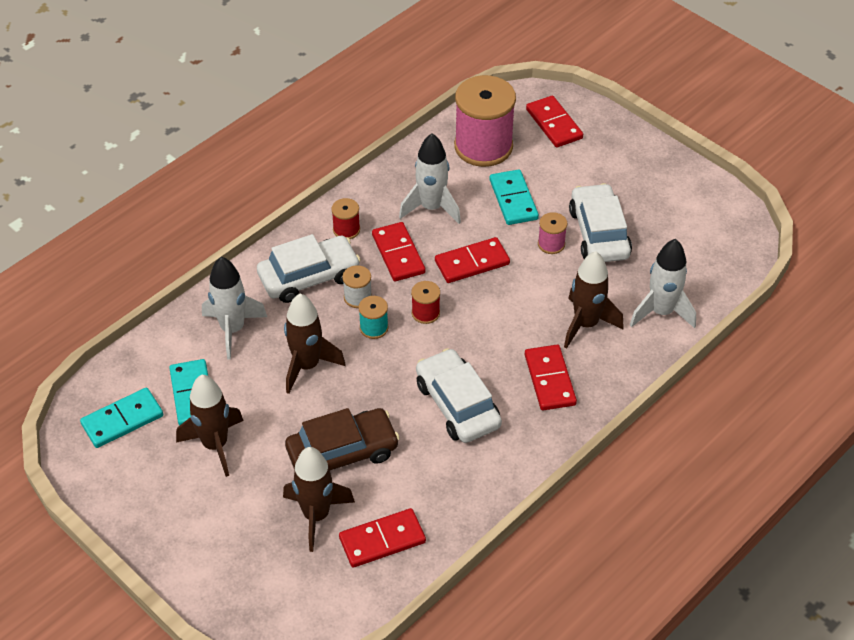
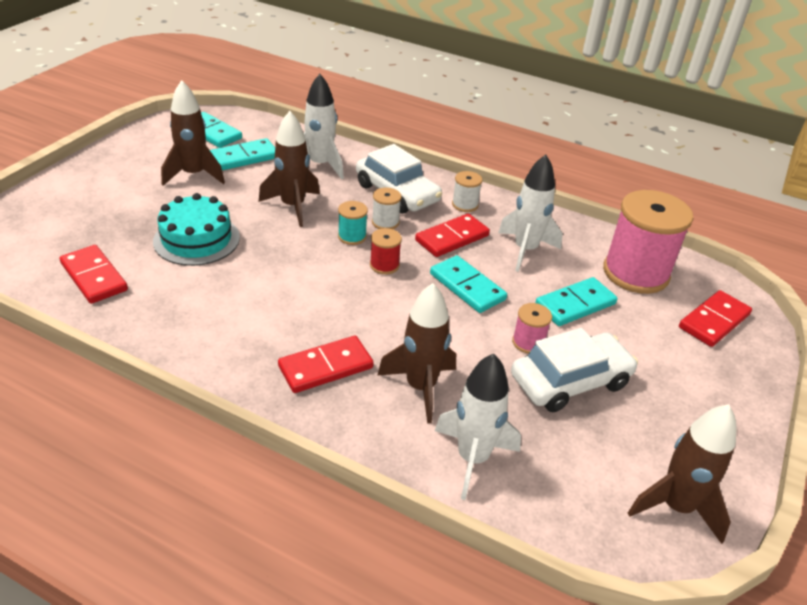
camera: 70 degrees right, 10 degrees down
(316, 515) = (122, 235): brown rocket -> brown rocket (676, 507)
(342, 452) = (196, 239): brown car -> turquoise cake
(346, 230) = (465, 204): red spool -> white spool
(457, 405) = (271, 302): white car -> none
(472, 262) = (467, 287): red domino -> turquoise domino

